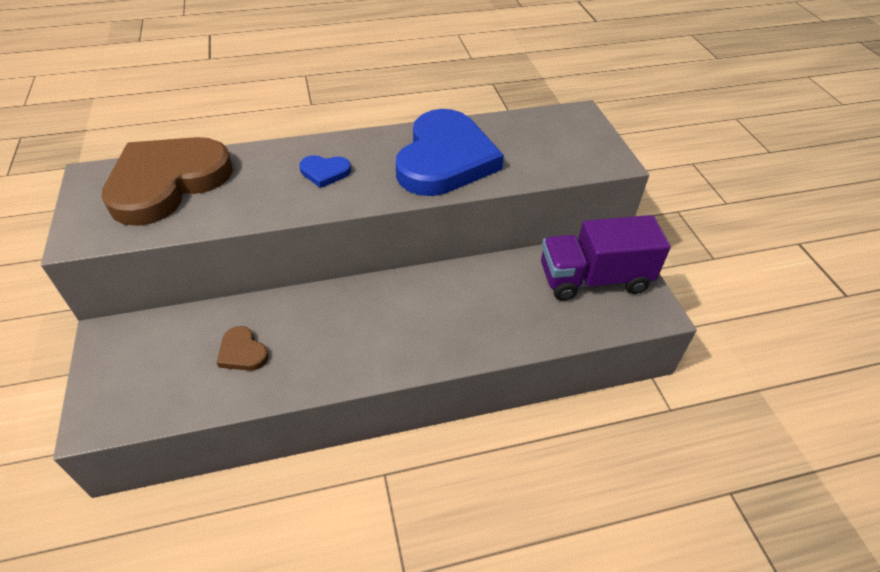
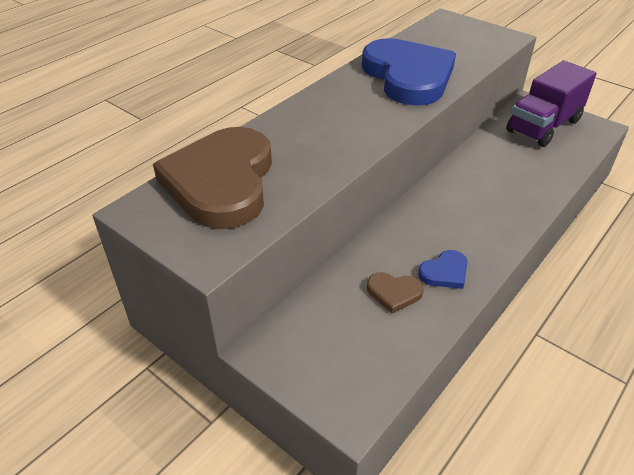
camera: 35 degrees left, 5 degrees down
(325, 172) = (339, 119): blue heart -> blue heart (444, 272)

